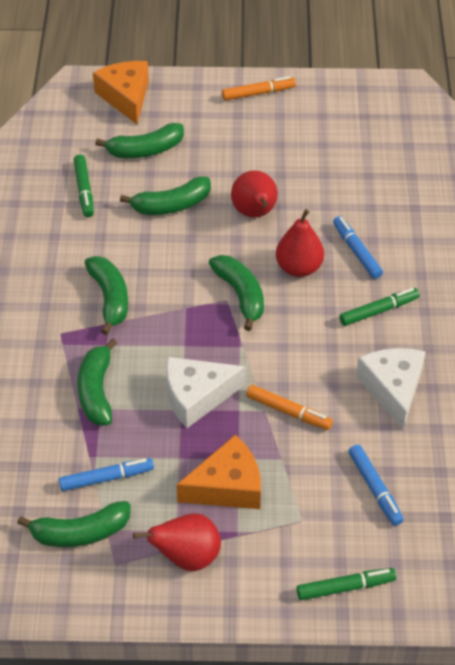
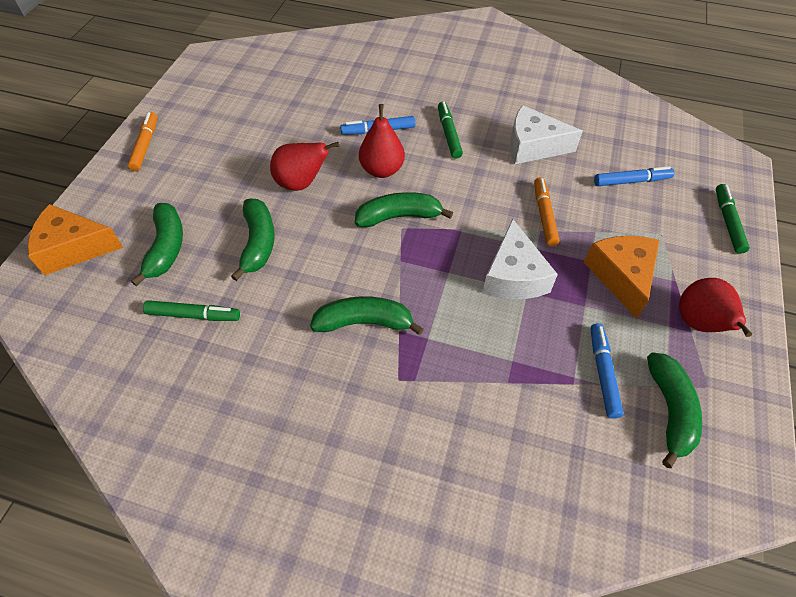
camera: 75 degrees left, 5 degrees up
(96, 391) = (488, 360): green banana -> none
(288, 412) = (544, 215): orange marker -> orange marker turned 45 degrees counterclockwise

